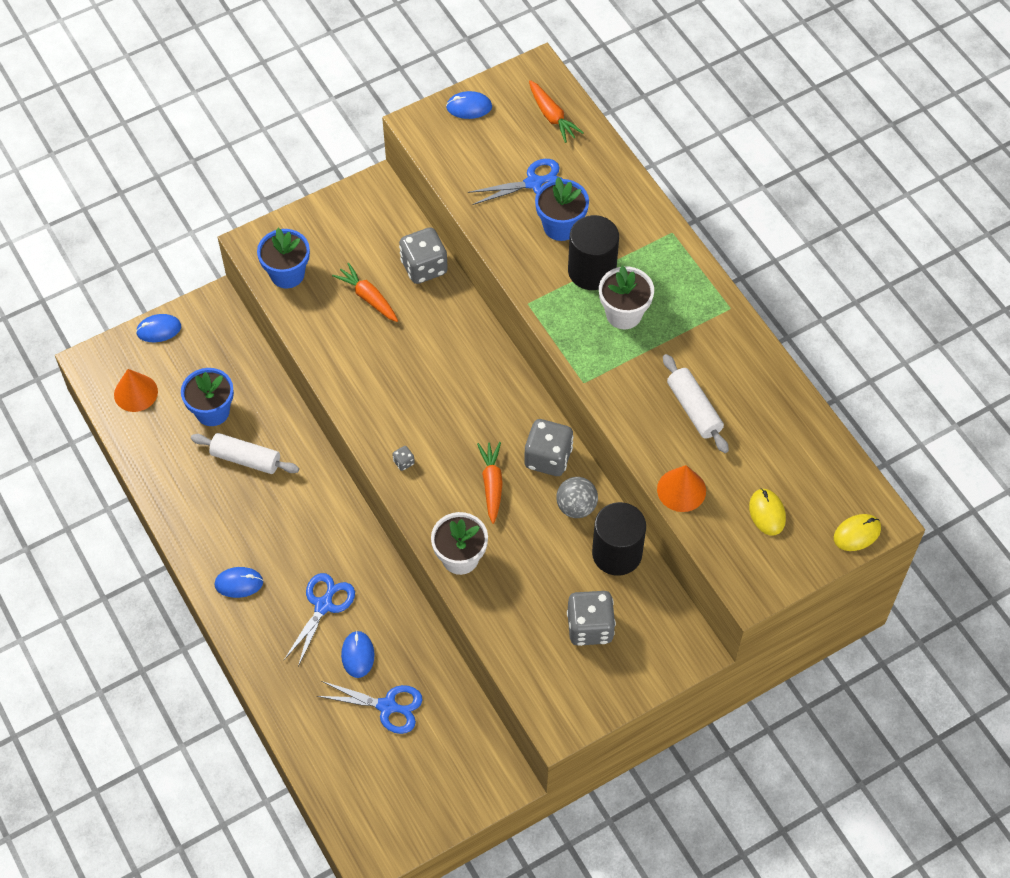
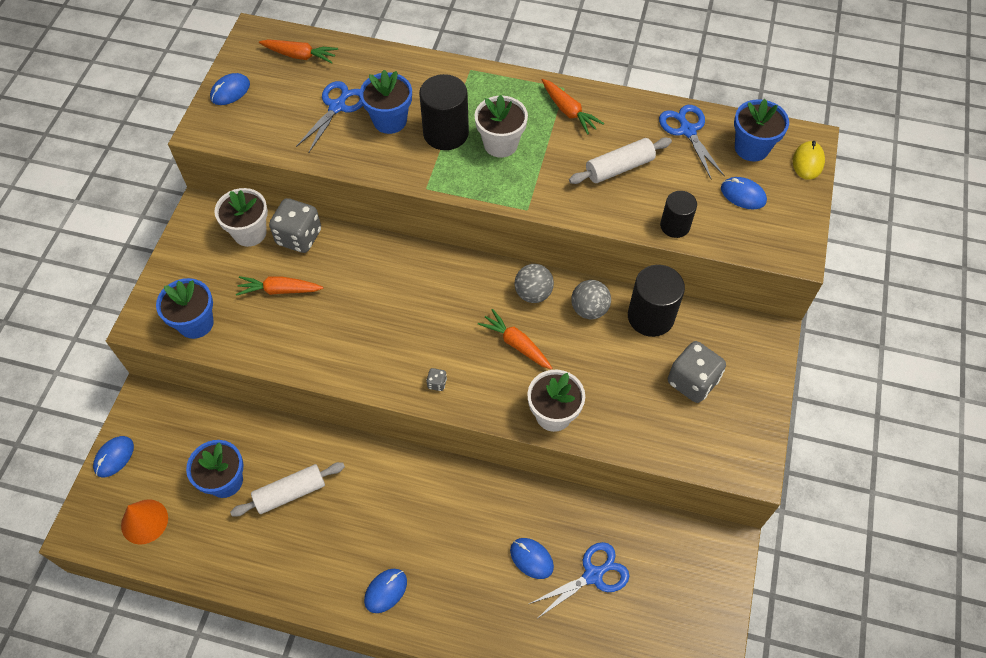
camera: 45 degrees left, 0 degrees up
(323, 605) = (467, 546): blue scissors -> blue scissors (687, 131)
(392, 234) = (250, 233): none -> white flower pot
(548, 458) = (533, 293): grey dice -> grey ball
(681, 490) = (675, 226): orange cone -> black cylinder
(694, 409) = (619, 168): white rolling pin -> white rolling pin turned 45 degrees counterclockwise
(709, 331) = (569, 111): none -> orange carrot
(767, 513) = (743, 195): yellow mouse -> blue mouse
(824, 483) = (751, 148): none -> blue flower pot

